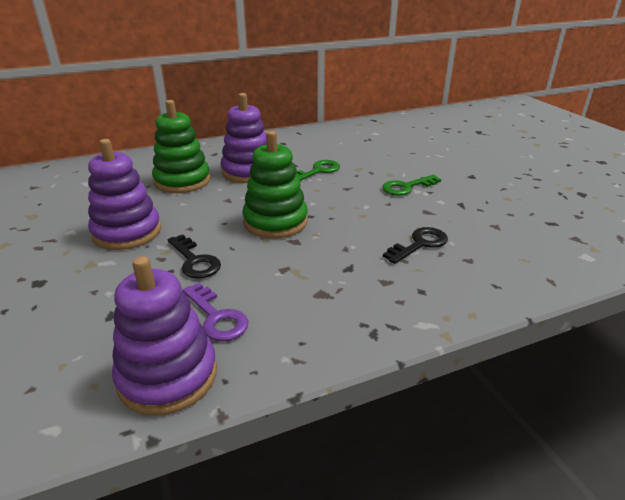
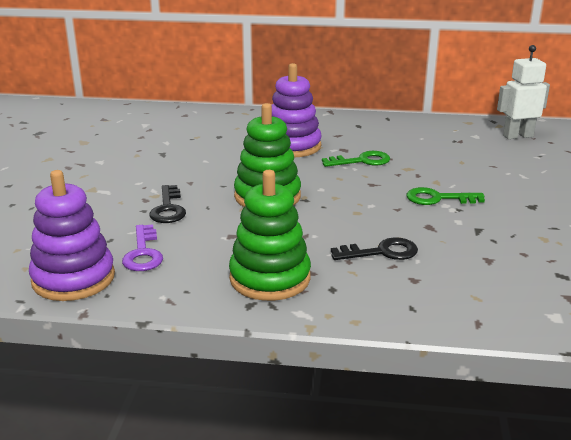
camera: 30 degrees right, 5 degrees down
(127, 232) = (139, 172): purple stacking toy -> none
(182, 181) = (224, 141): green stacking toy -> green stacking toy (270, 278)
(402, 127) = (517, 136): none -> white robot

